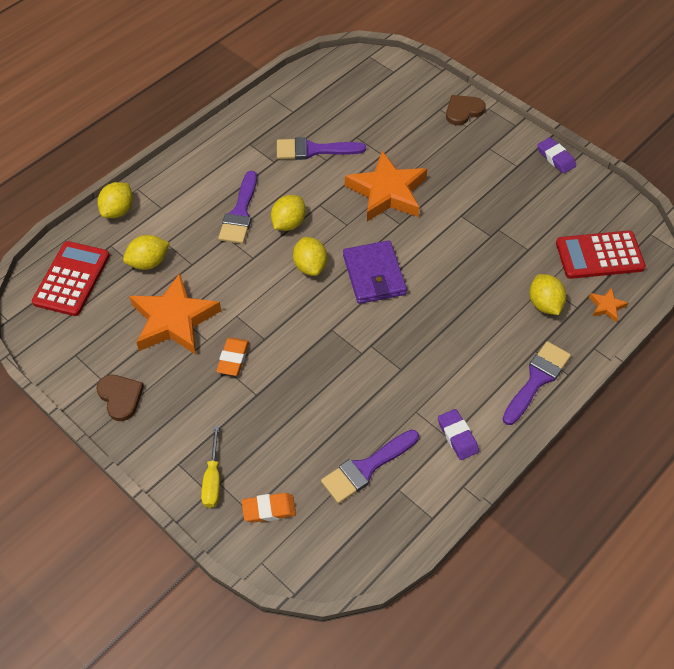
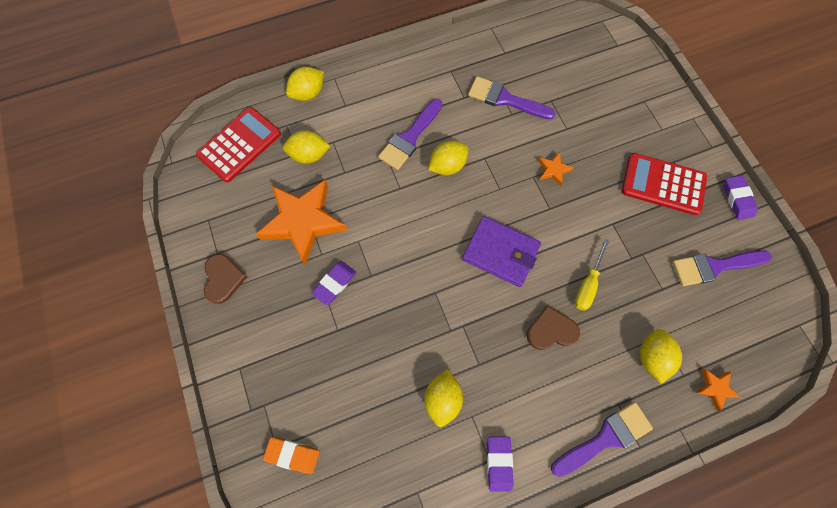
camera: 25 degrees right, 15 degrees up
(213, 479) = (260, 398): yellow screwdriver -> yellow screwdriver (587, 284)
(233, 358) = (335, 283): orange eraser -> purple eraser
(310, 266) = (446, 218): yellow lemon -> yellow lemon (442, 398)
(366, 468) = (398, 455): purple brush -> purple brush (714, 266)
(374, 275) = (500, 252): purple wallet -> purple wallet turned 75 degrees counterclockwise
(387, 192) = (553, 170): orange star -> orange star, size x0.43
(463, 111) = (666, 112): brown heart -> brown heart (551, 330)
(599, 255) = (733, 327): red calculator -> red calculator (663, 184)

